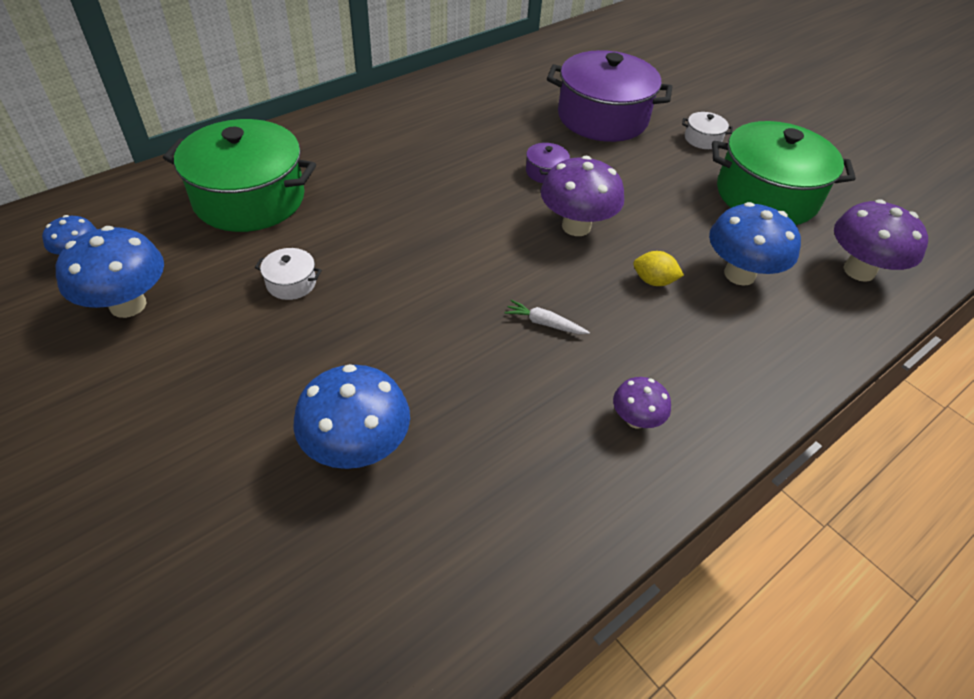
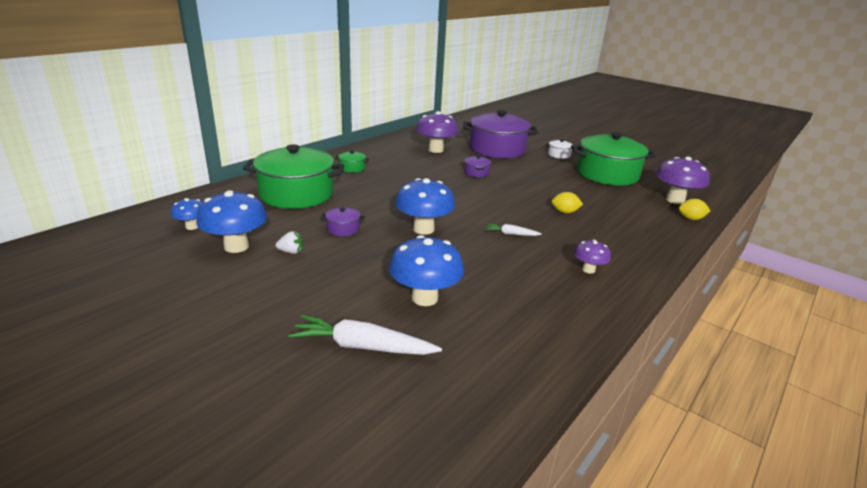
camera: 10 degrees left, 20 degrees down
(200, 325) = (291, 252): none -> white strawberry
(233, 535) = (362, 346): none -> white carrot
(291, 283) = (343, 229): white pot -> purple pot
(353, 145) = (352, 168): none -> green pot
(576, 226) = (507, 193): purple mushroom -> purple mushroom (436, 150)
(739, 274) = (611, 206): blue mushroom -> blue mushroom (423, 229)
(866, 319) = (691, 219): none -> yellow lemon

